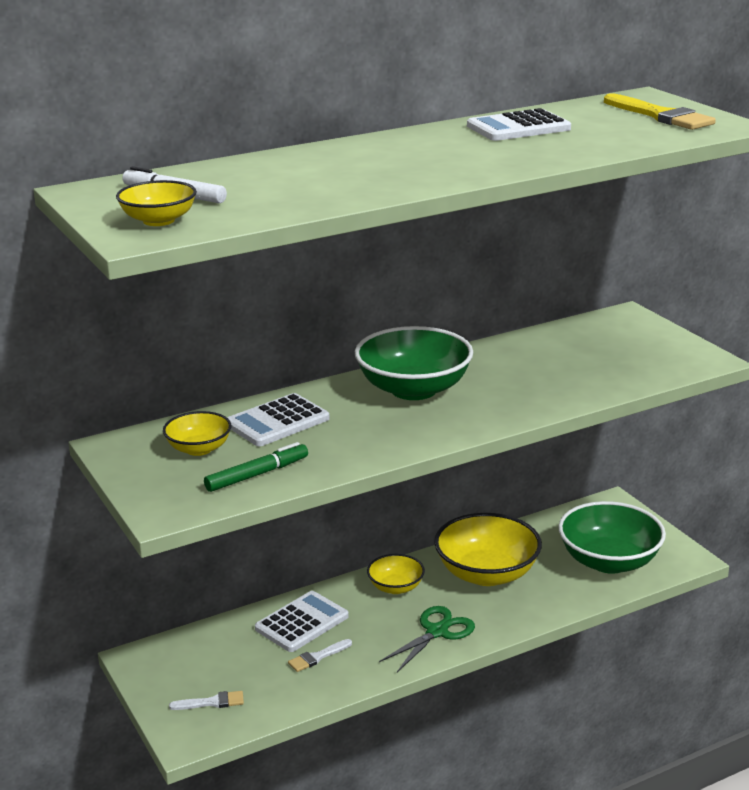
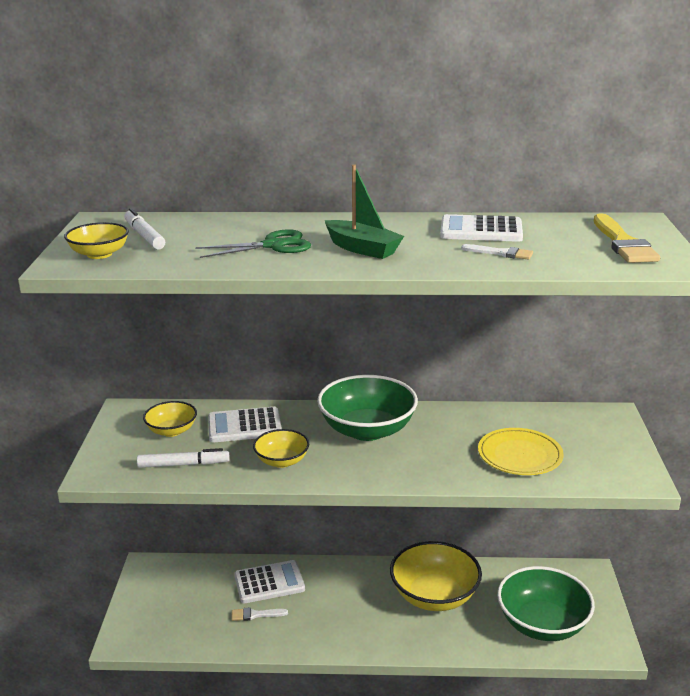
camera: 30 degrees right, 0 degrees up
(212, 702) = (159, 620): white brush -> white brush (501, 253)
(257, 475) = (183, 465): green marker -> white marker
(396, 587) = (357, 580): yellow bowl -> yellow bowl (282, 461)
(435, 163) = (362, 249): none -> green boat
(437, 632) = (355, 630): green scissors -> green scissors (273, 245)
(585, 370) = (519, 455): none -> yellow plate

